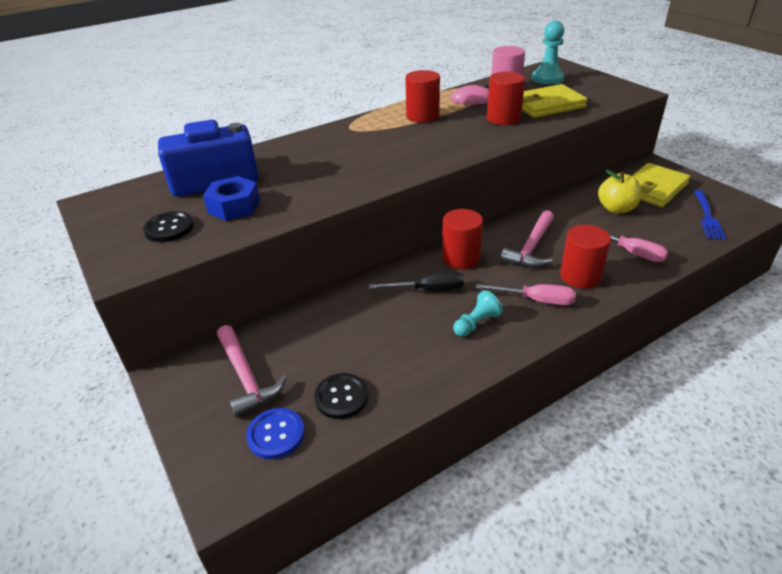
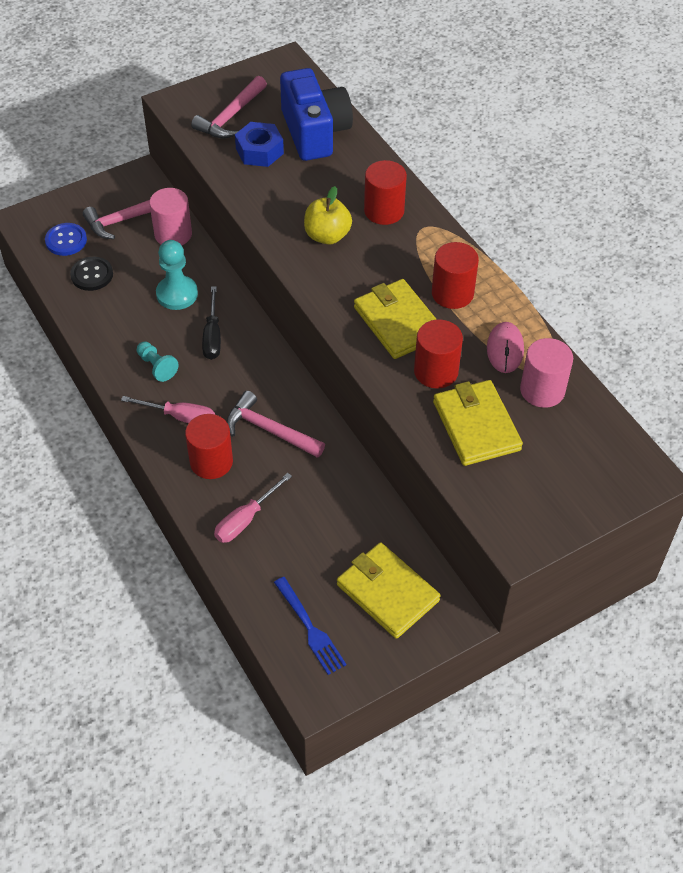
camera: 90 degrees right, 15 degrees up
(169, 228) = (230, 116): black button -> pink hammer
(279, 333) = (173, 234): none -> pink cylinder
(458, 132) = (398, 322): none -> yellow wallet
(461, 258) = (260, 366): red cylinder -> red cylinder (384, 211)
(536, 300) = (180, 417): pink screwdriver -> pink screwdriver turned 90 degrees counterclockwise
(548, 78) = (582, 448): turquoise pawn -> turquoise pawn (177, 294)
(616, 209) = (340, 534): yellow apple -> yellow apple (327, 236)
(707, 216) = (309, 628): blue fork -> blue fork turned 135 degrees counterclockwise

